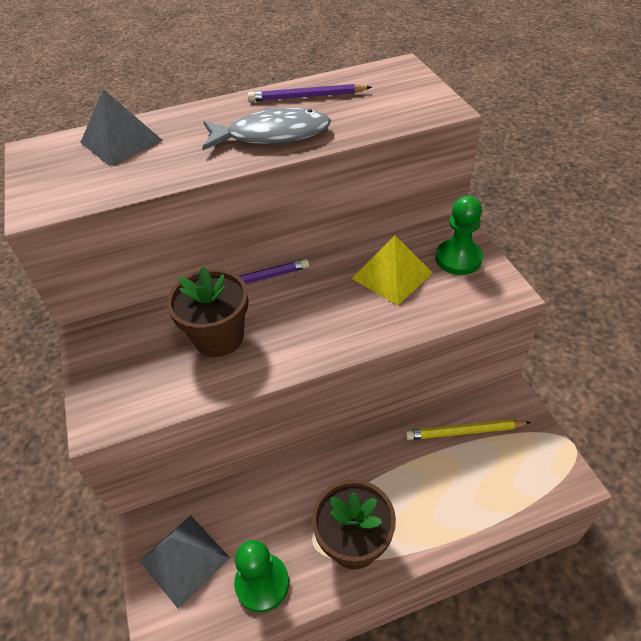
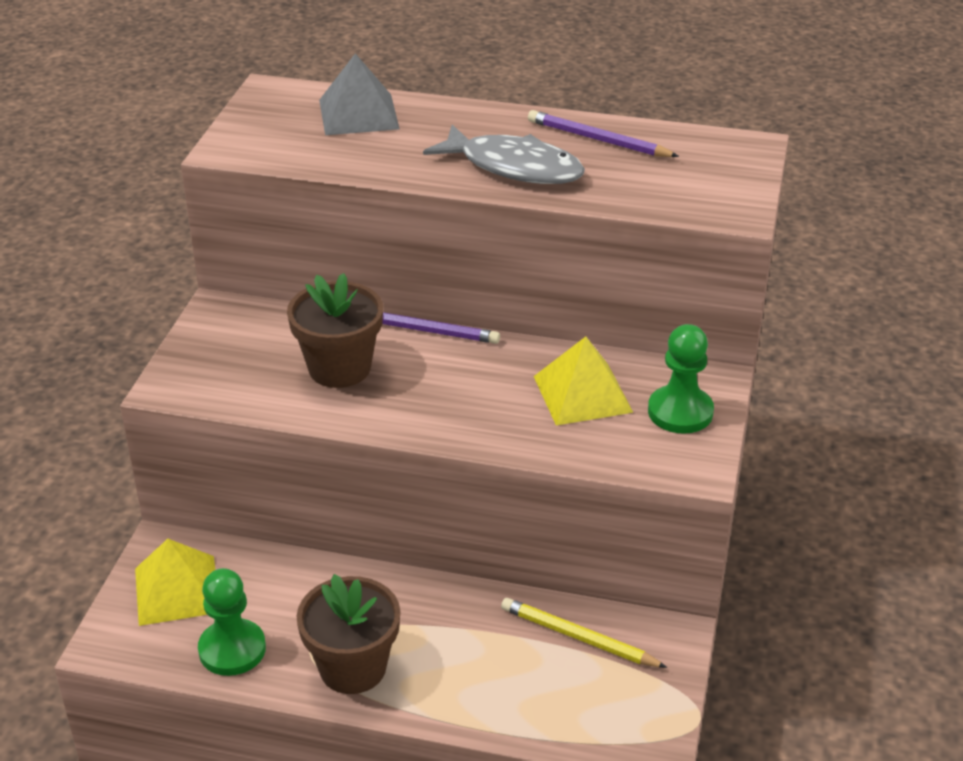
camera: 30 degrees right, 10 degrees down
(184, 559) = (177, 590): grey pyramid -> yellow pyramid

